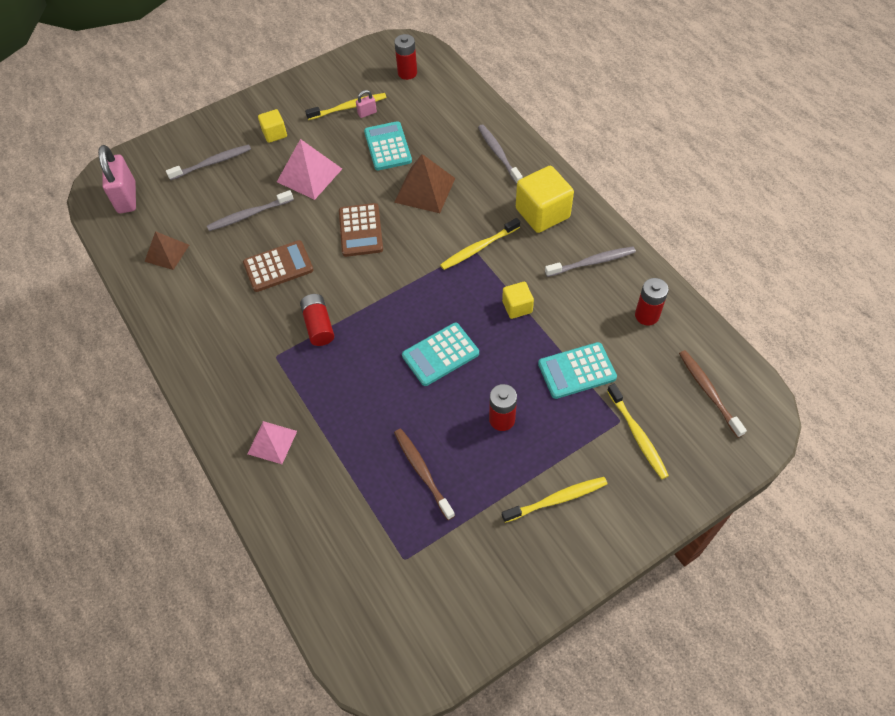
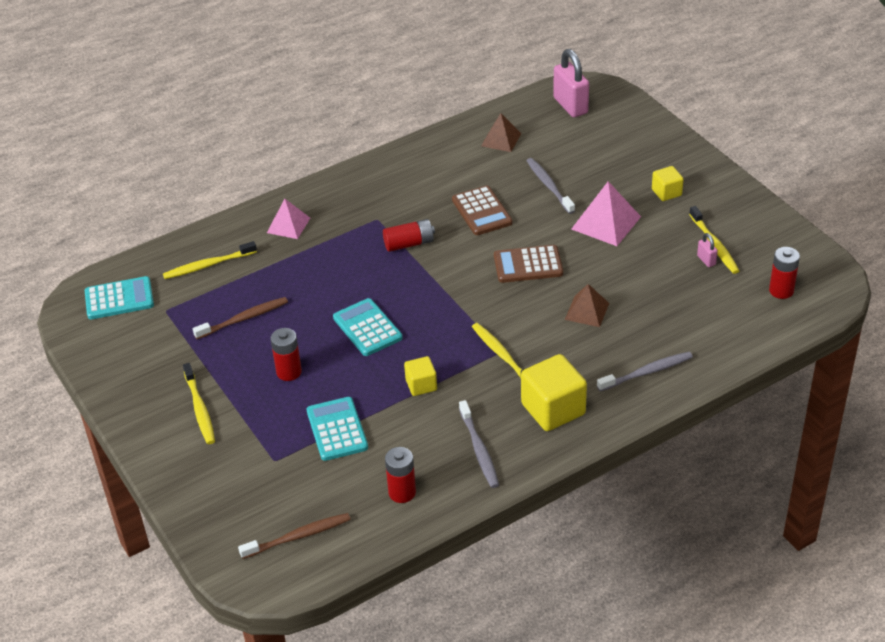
camera: 90 degrees right, 15 degrees down
(127, 198) = (570, 106): pink padlock -> pink padlock turned 75 degrees clockwise
(212, 163) = (620, 154): grey toothbrush -> none
(388, 146) = (653, 279): turquoise calculator -> turquoise calculator (119, 299)
(425, 190) = (587, 311): brown pyramid -> brown pyramid, size x0.66
(637, 435) = (256, 473): yellow toothbrush -> yellow toothbrush (208, 265)

